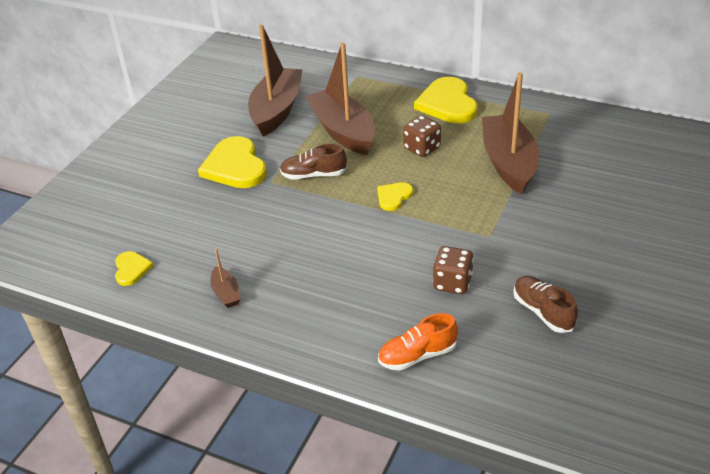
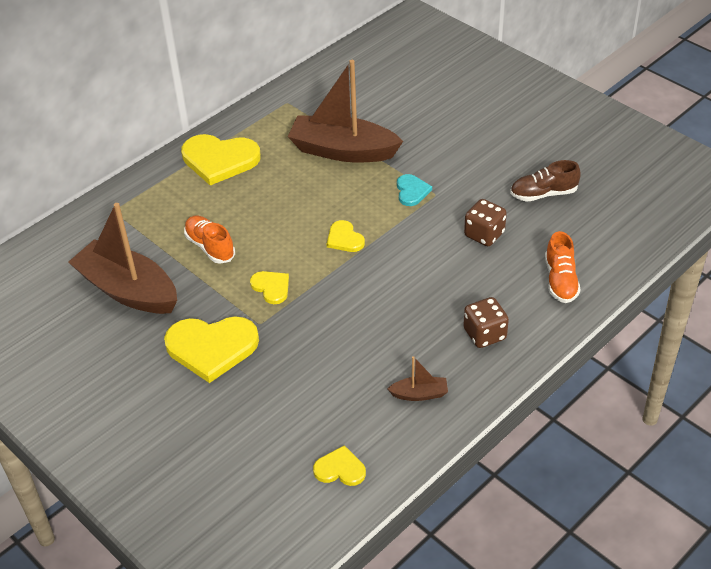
camera: 70 degrees left, 5 degrees up
(313, 175) = (271, 287): brown shoe -> yellow heart
(343, 131) = (210, 247): brown boat -> orange shoe
(422, 148) = (281, 198): brown dice -> brown dice (484, 334)
(482, 219) = (412, 191): none -> turquoise heart

